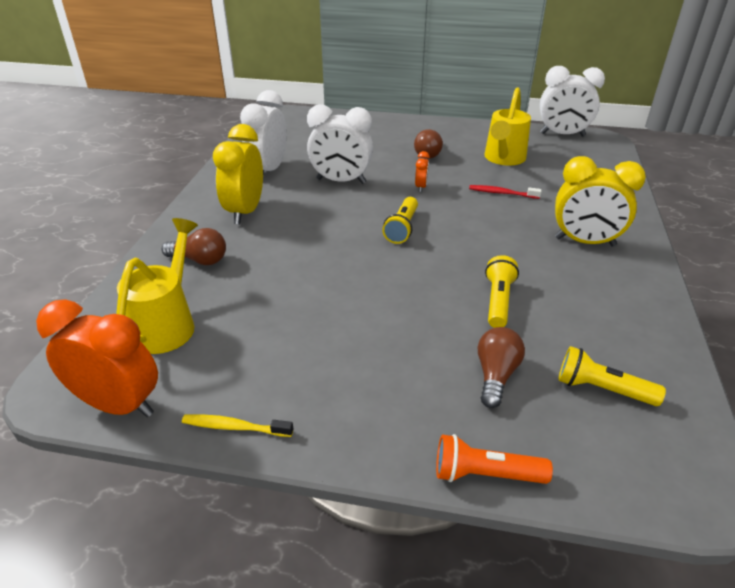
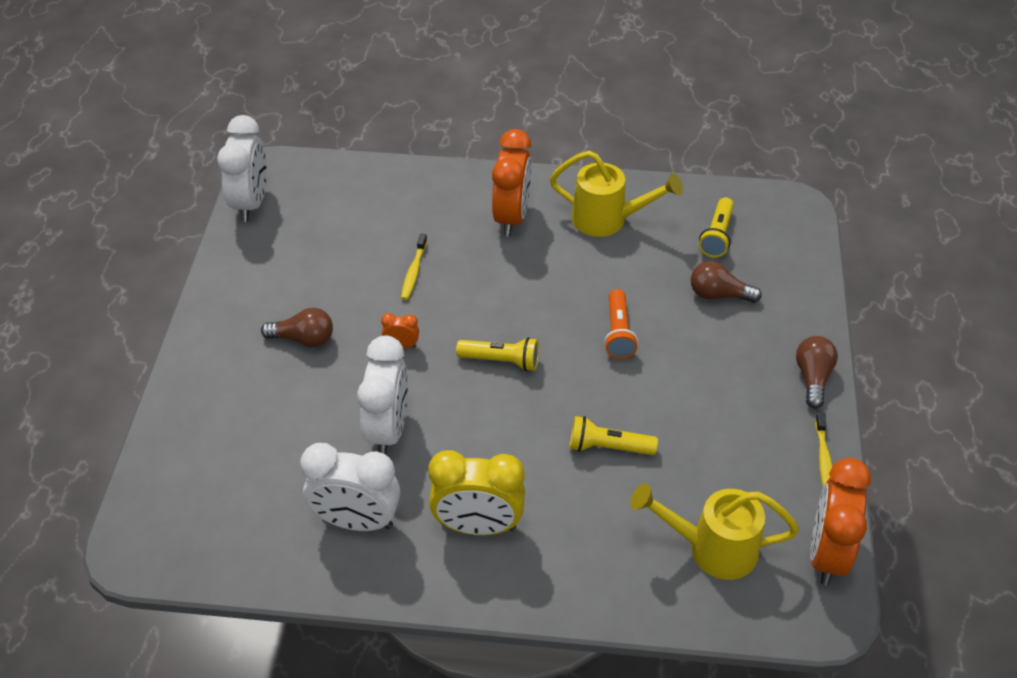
camera: 95 degrees left, 10 degrees up
(199, 260) = (594, 550): brown light bulb -> brown light bulb (813, 378)
(485, 474) = (817, 306): orange flashlight -> orange flashlight (618, 333)
(498, 301) = (621, 287): yellow flashlight -> yellow flashlight (608, 447)
(502, 193) = (414, 271): red toothbrush -> yellow toothbrush
(503, 159) = (322, 264): yellow watering can -> yellow watering can (607, 220)
(584, 242) = (511, 217): yellow clock -> orange clock

